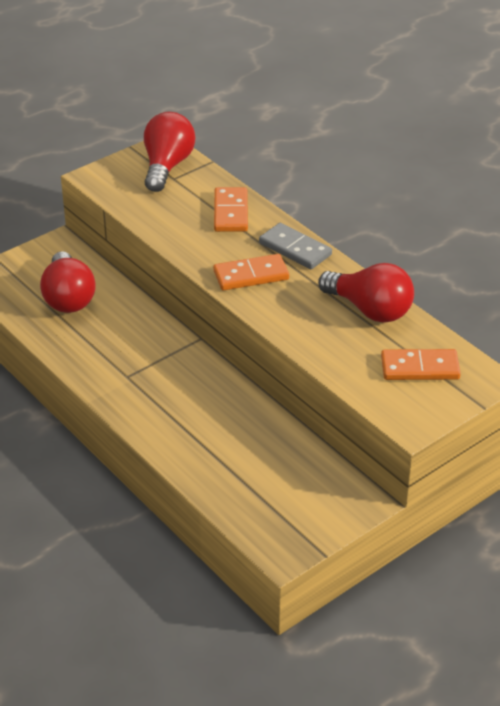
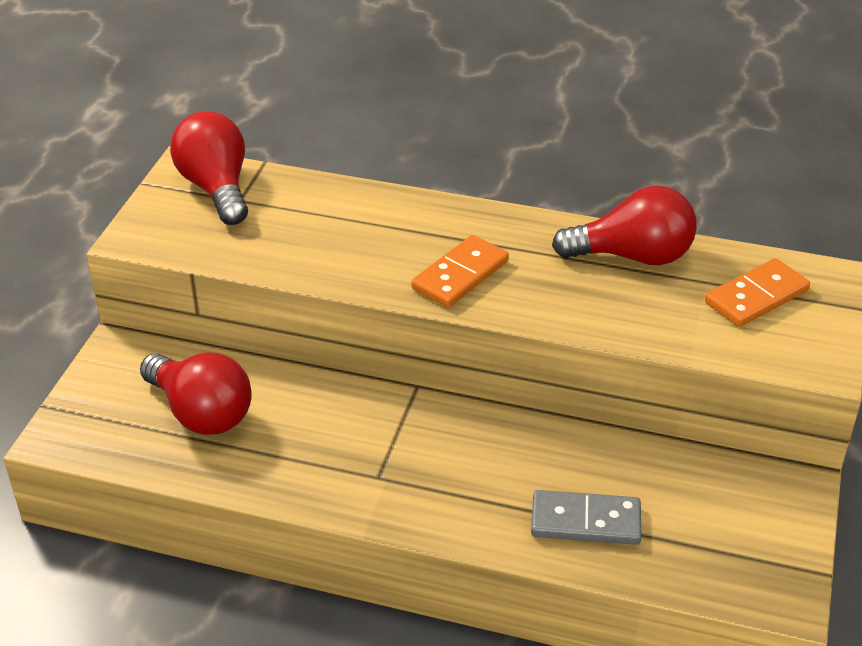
camera: 35 degrees left, 0 degrees up
(231, 212) = (354, 212): orange domino -> none
(295, 249) = (475, 223): grey domino -> grey domino (585, 521)

